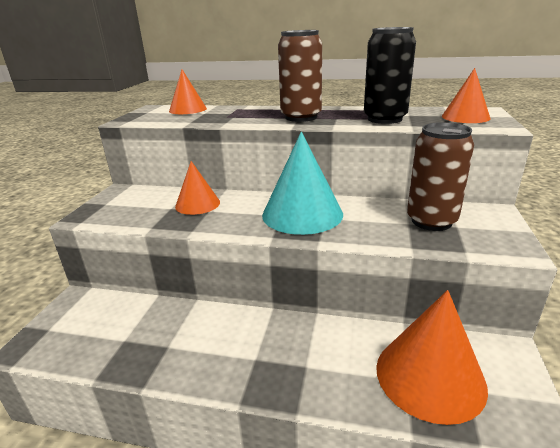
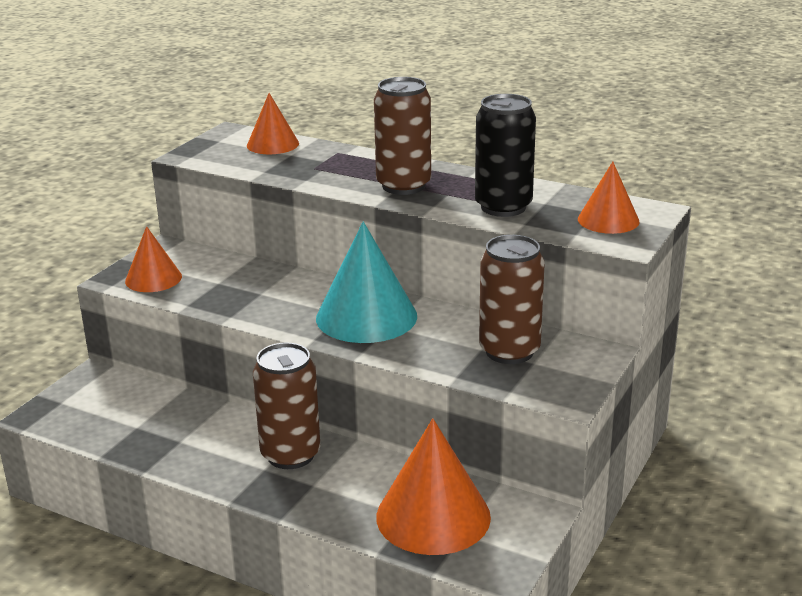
camera: 15 degrees right, 0 degrees up
(197, 204) = (251, 283): orange cone -> orange cone (153, 278)
(271, 339) = (290, 455): none -> brown can

